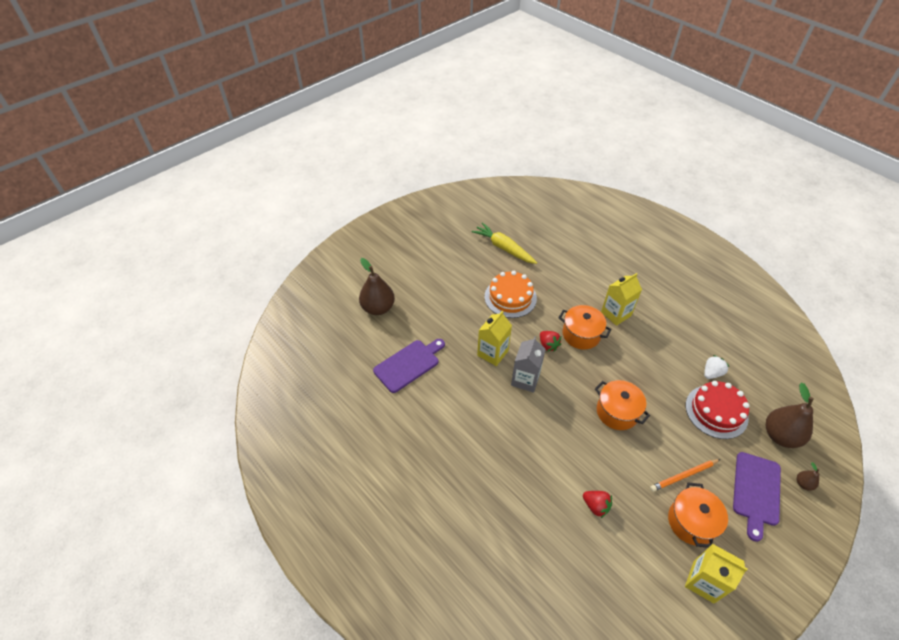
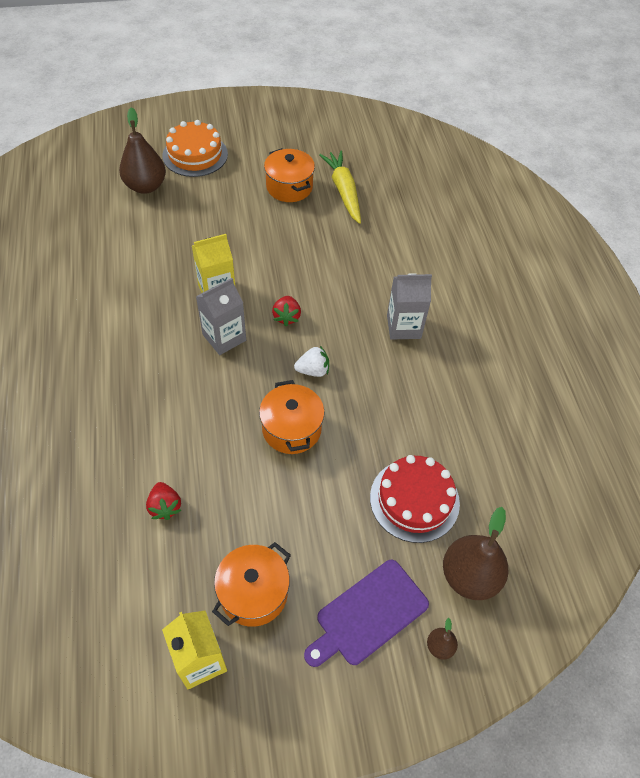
camera: 30 degrees right, 5 degrees up
(408, 364) = (120, 256): purple cutting board -> none
(510, 297) = (296, 246): orange cake -> orange cake (195, 155)
(581, 334) = (337, 326): orange pot -> orange pot (289, 187)
(616, 314) = (403, 327): yellow carton -> grey carton
(683, 476) = (297, 541): orange pencil -> none
(711, 373) = (455, 456): white strawberry -> white strawberry (313, 370)

